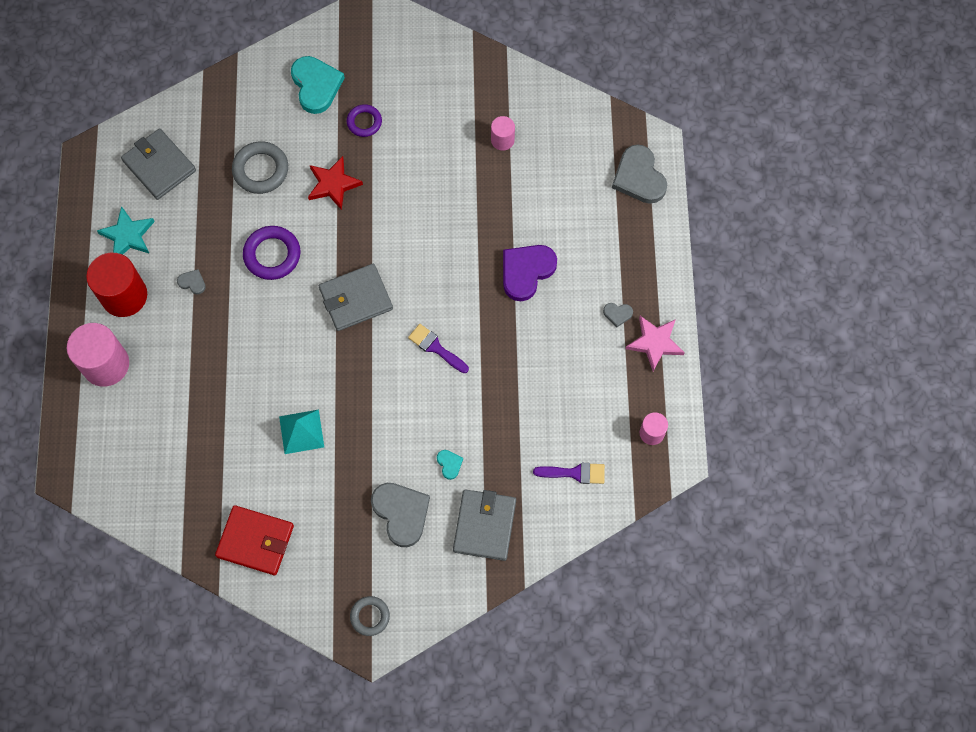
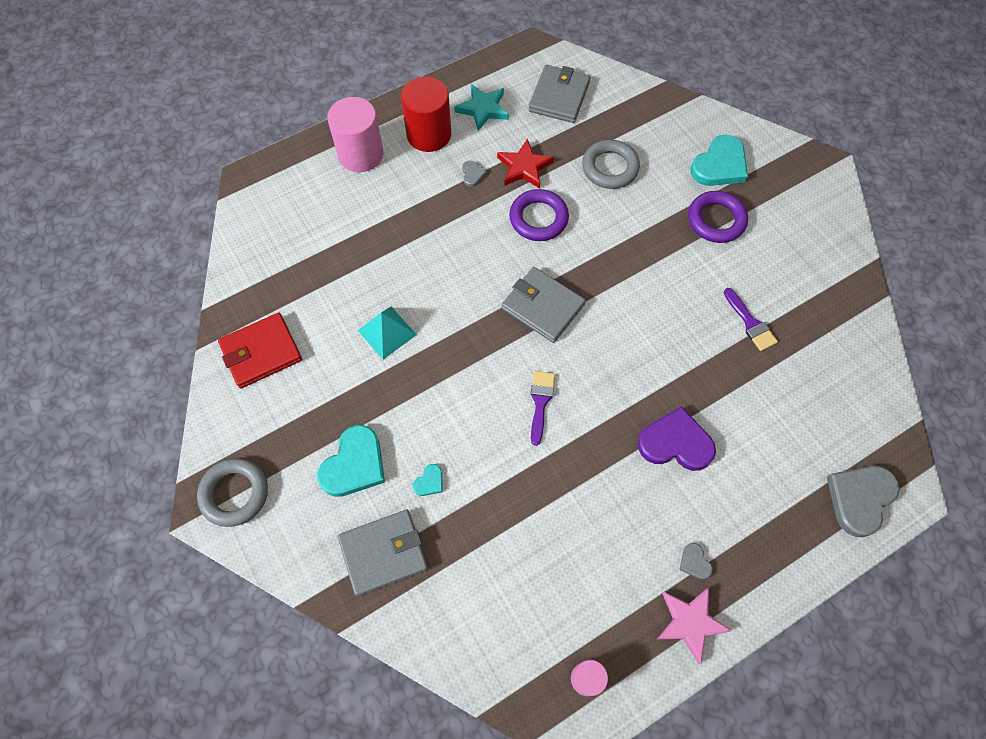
camera: 60 degrees right, 5 degrees down
(255, 541) = (261, 352): red wallet -> red wallet turned 75 degrees clockwise
(333, 184) = (638, 228): red star -> red star (524, 167)
(364, 122) = (716, 220): purple ring -> purple ring, size x1.58
(370, 616) = (235, 493): grey ring -> grey ring, size x1.58
(401, 513) = (354, 464): grey heart -> turquoise heart
(502, 140) = (793, 344): pink cylinder -> none
(575, 473) = (491, 616): purple brush -> purple brush (750, 323)

